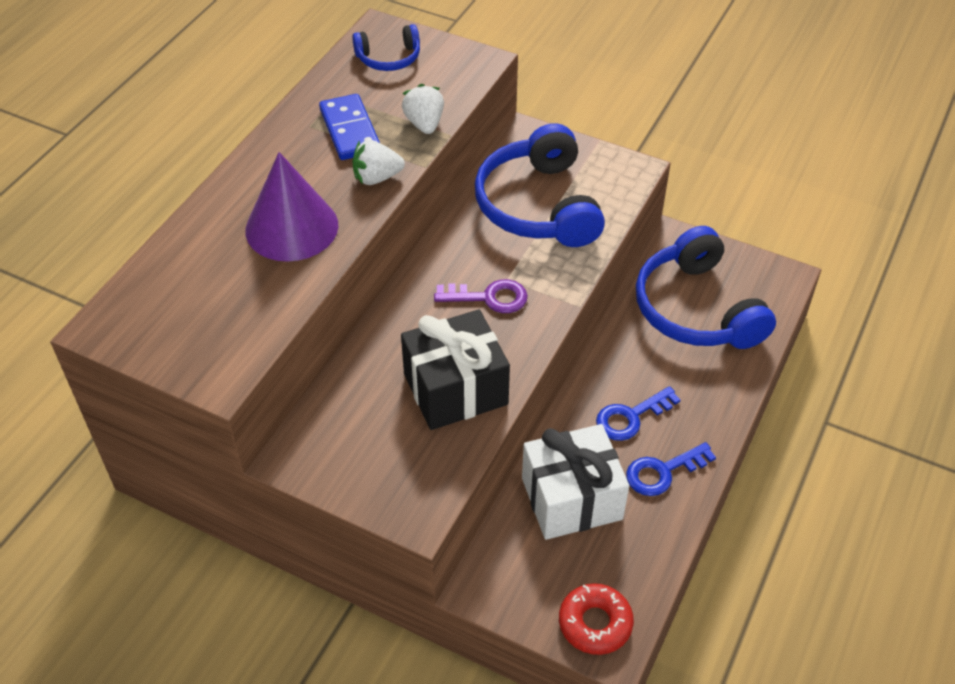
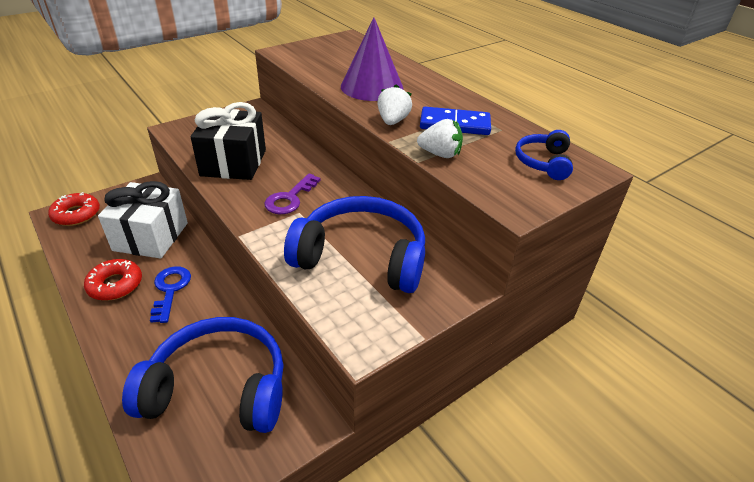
camera: 115 degrees right, 10 degrees down
(662, 472) = (115, 285): blue key -> red donut

